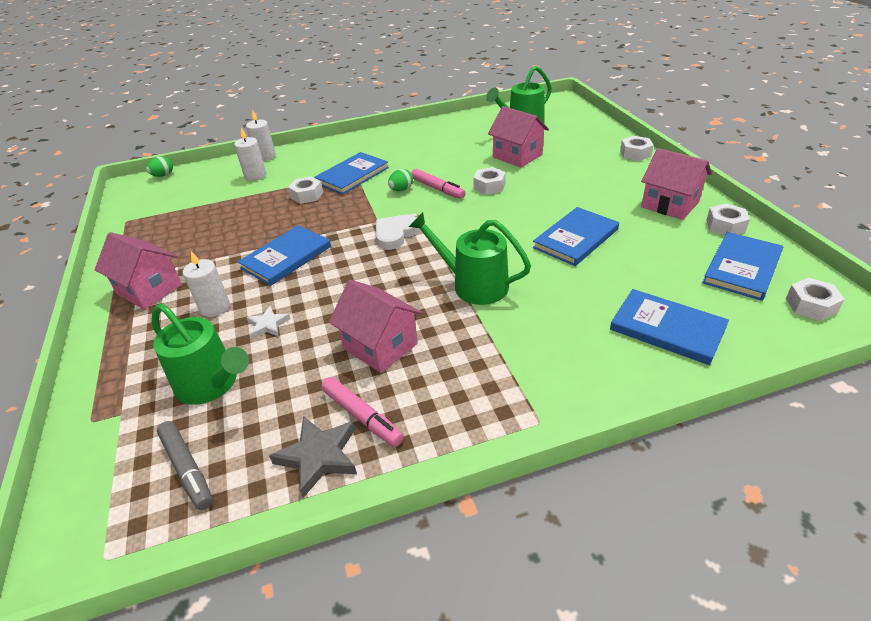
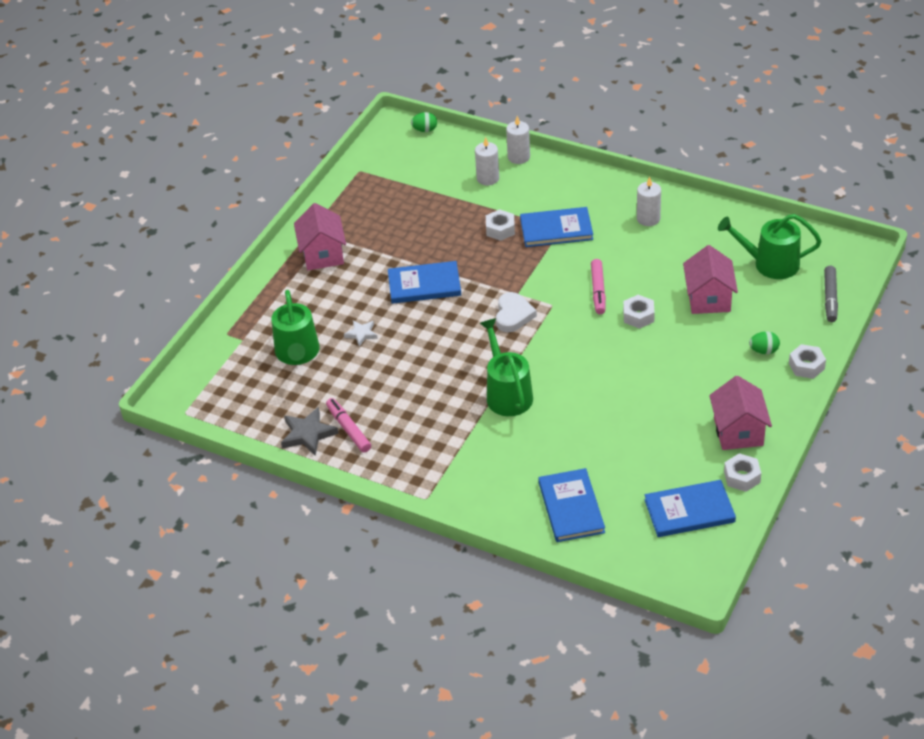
camera: 45 degrees right, 5 degrees up
(187, 469) = (248, 395): grey marker -> grey marker (830, 298)
(215, 307) = (345, 298): white candle -> white candle (648, 218)
(362, 416) = (348, 429): pink marker -> pink marker turned 150 degrees clockwise
(380, 346) = (404, 395): pink house -> none
(395, 234) = (513, 315): white heart -> white heart turned 105 degrees clockwise
(401, 190) = (571, 272): green egg -> green egg (764, 351)
(575, 238) = (623, 408): blue book -> none
(811, 305) = (680, 562): white nut -> none

